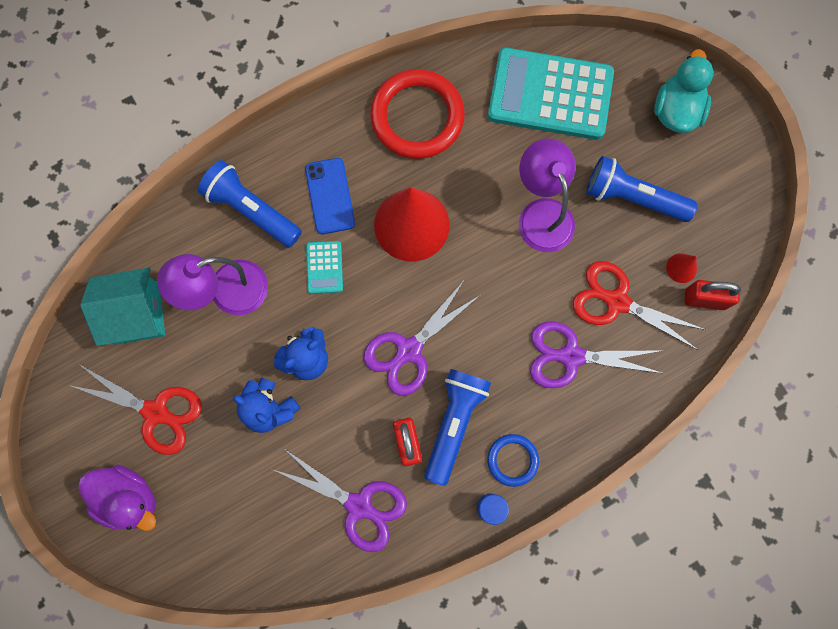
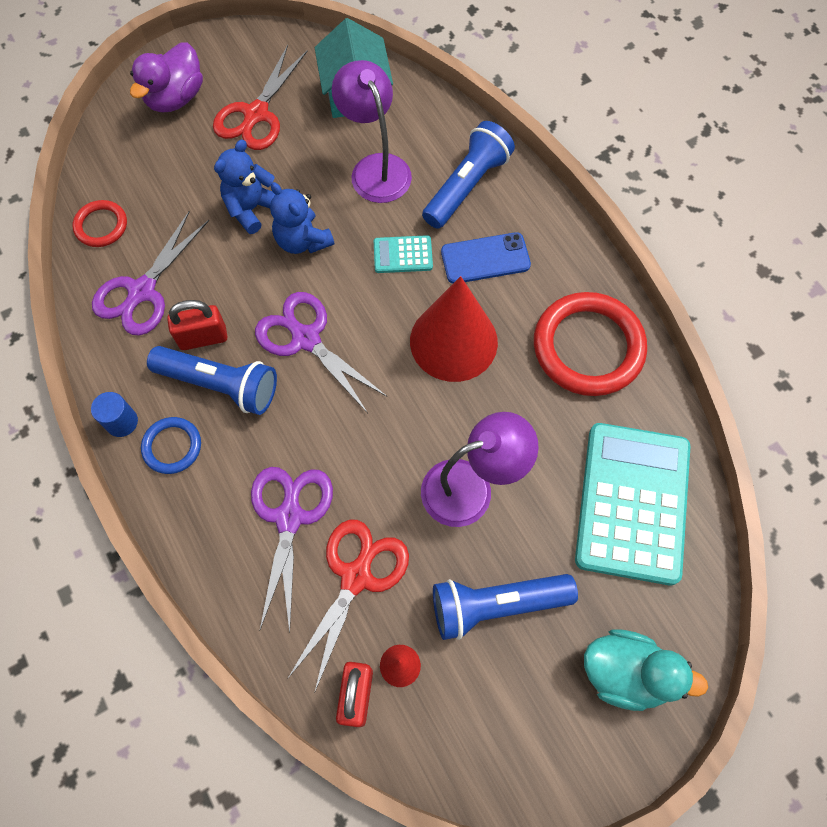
camera: 90 degrees right, 10 degrees down
(284, 556) = (101, 226): none -> red ring
(633, 197) = (496, 605): blue flashlight -> blue flashlight turned 120 degrees counterclockwise

